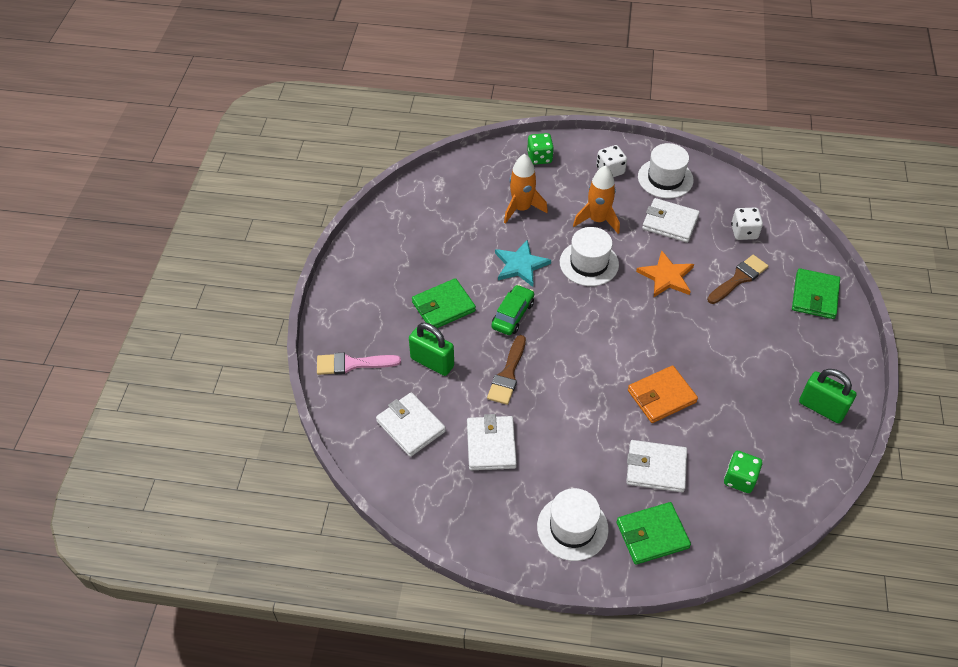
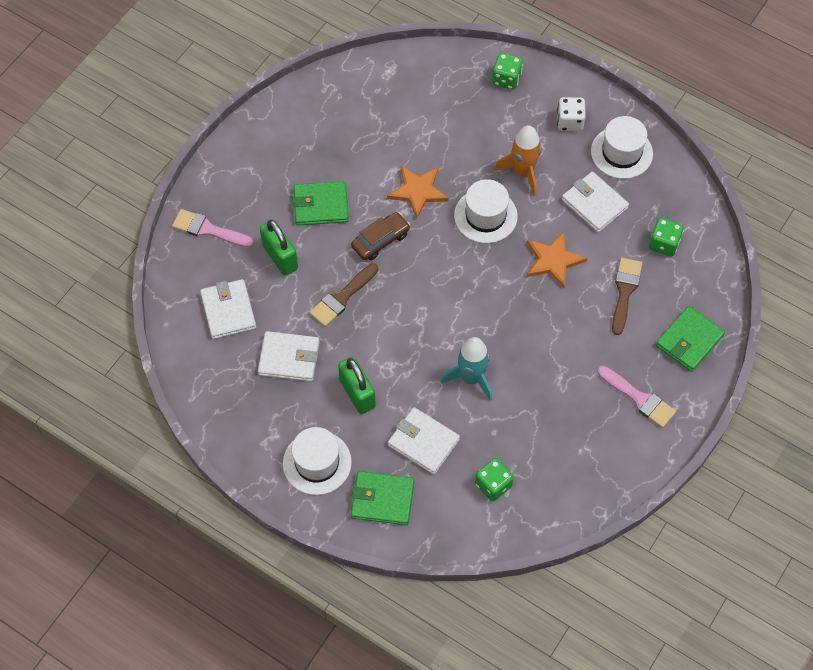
camera: 25 degrees right, 10 degrees up
(491, 445) = (289, 358): white wallet -> white wallet turned 75 degrees clockwise
(513, 315) = (380, 240): green car -> brown car
(520, 265) = (418, 191): turquoise star -> orange star
(521, 208) = (454, 130): orange rocket -> none
(661, 396) = (471, 378): orange wallet -> turquoise rocket
(739, 278) = (625, 291): brown brush -> brown brush turned 60 degrees counterclockwise
(744, 232) = (664, 244): white dice -> green dice
(808, 356) = (639, 398): none -> pink brush
(821, 408) = (616, 453): green padlock -> green padlock (357, 394)

